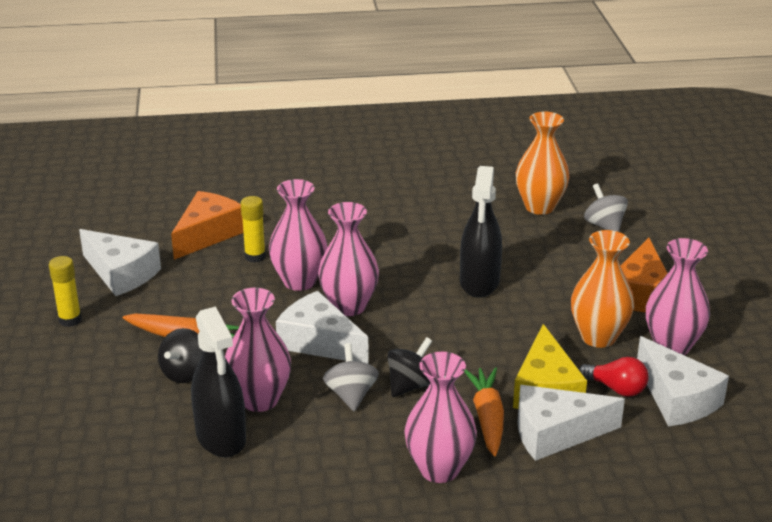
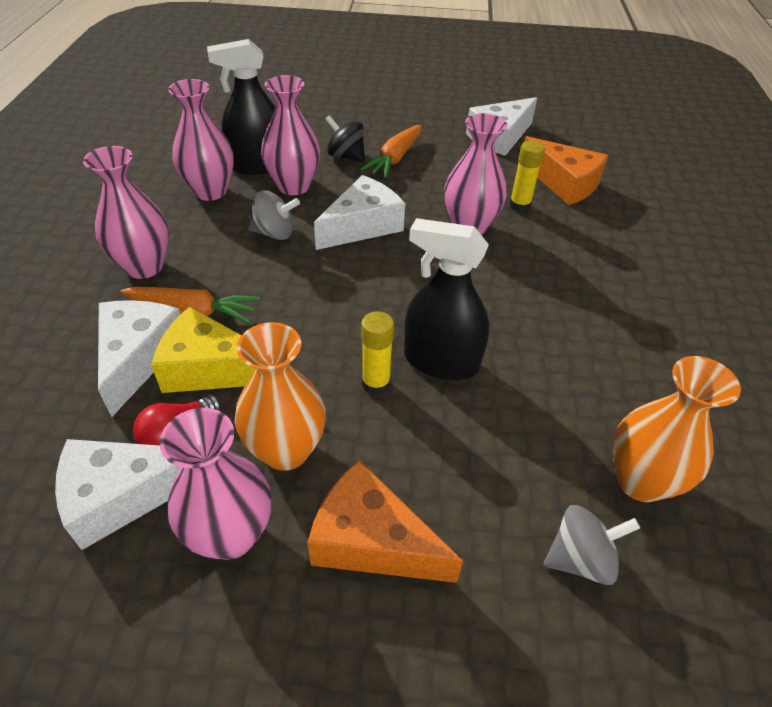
camera: 100 degrees right, 15 degrees up
(70, 320) = (436, 114): yellow glue stick -> yellow glue stick (376, 384)
(349, 306) = (417, 252): pink vase -> pink vase (210, 191)
(410, 385) = (270, 270): black spinning top -> none

